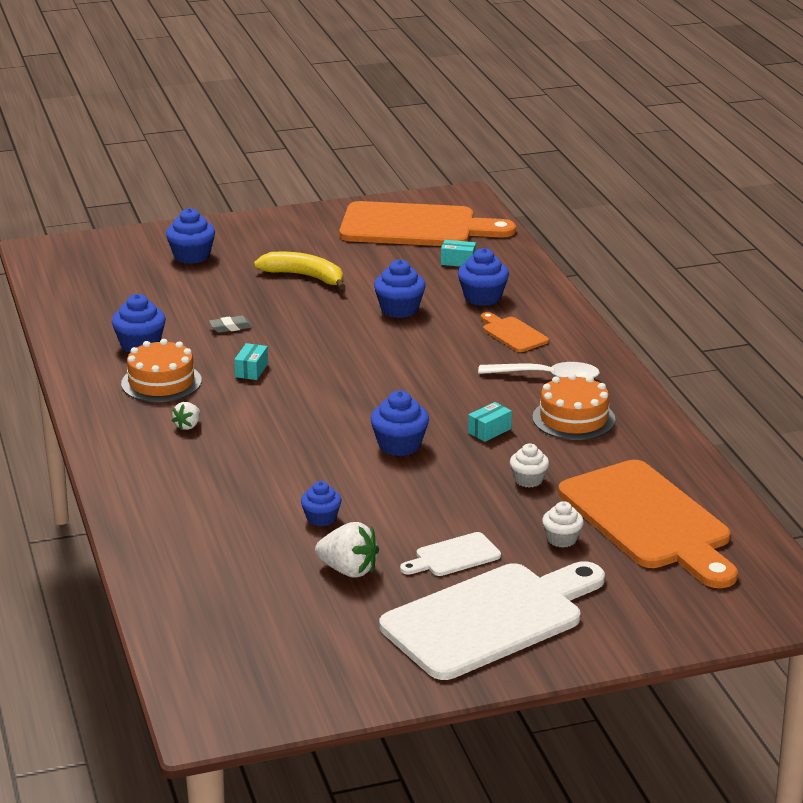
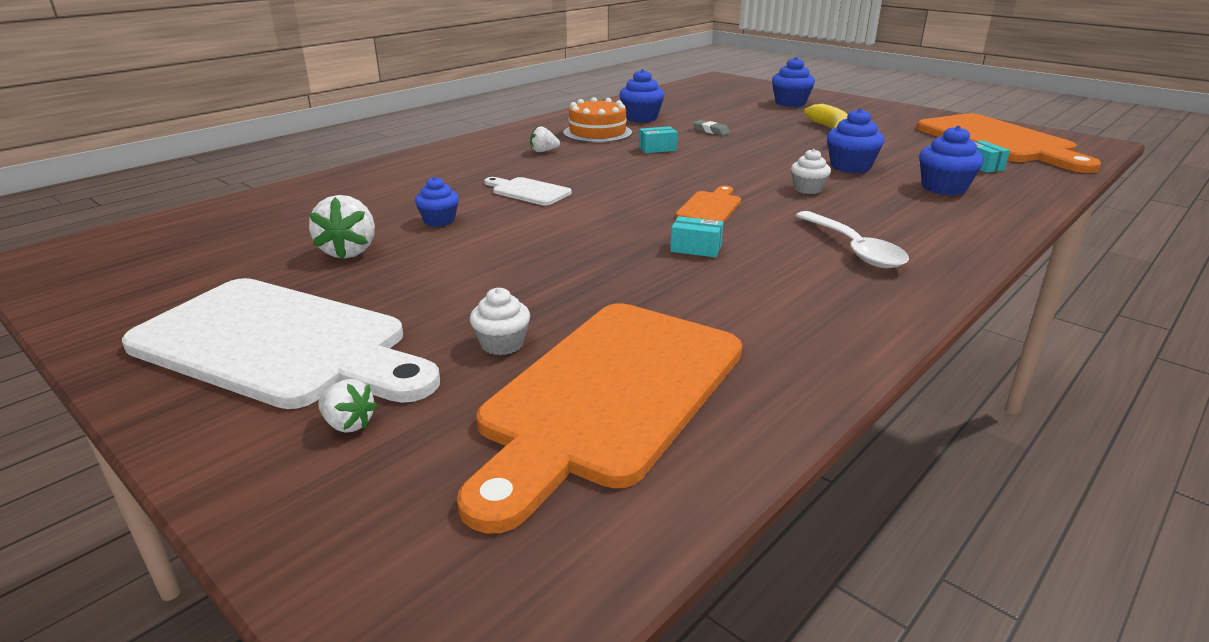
camera: 60 degrees right, 0 degrees up
(399, 445) = (610, 219): blue cupcake -> none
(454, 556) = (412, 292): white cutting board -> white cutting board (528, 191)
(513, 334) = (906, 214): orange cutting board -> orange cutting board (710, 207)
(528, 480) = (619, 291): white cupcake -> white cupcake (808, 189)
(573, 419) = (791, 283): orange cake -> none
(611, 606) = (348, 424): none -> white strawberry

